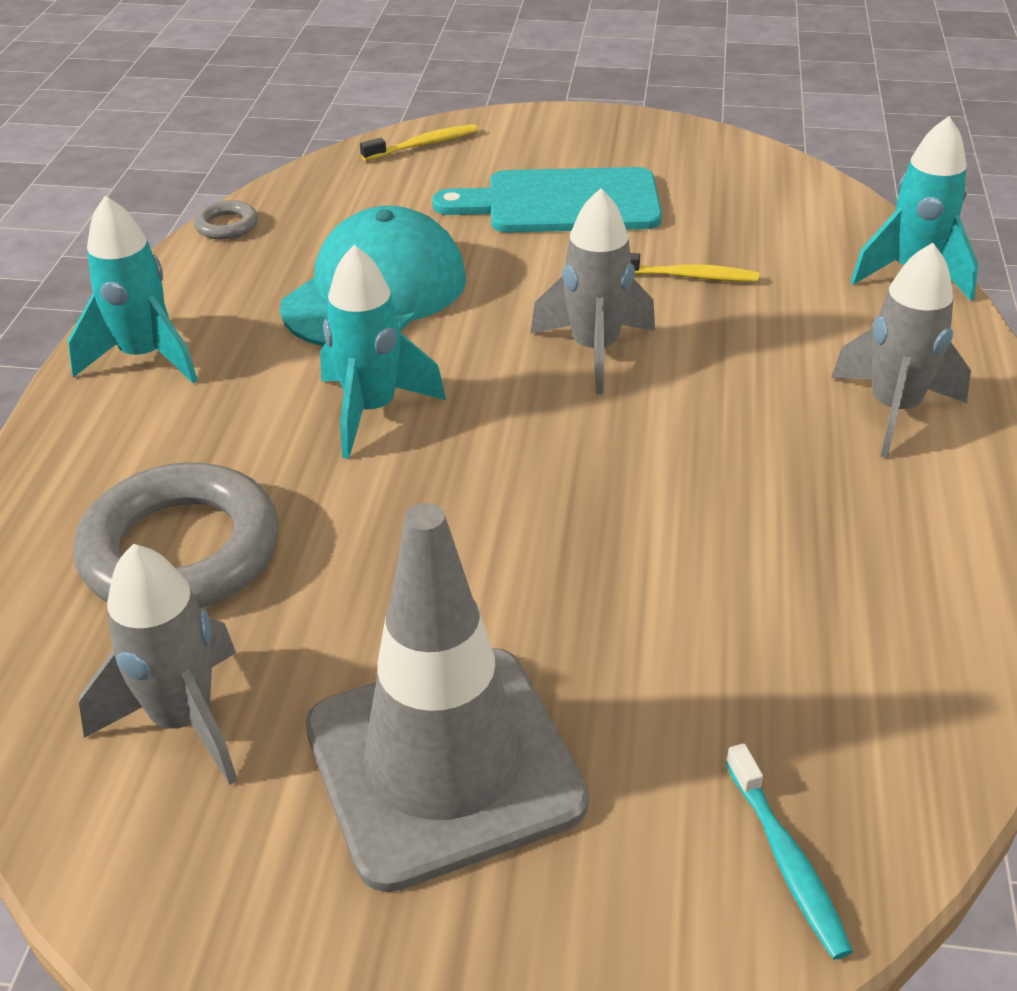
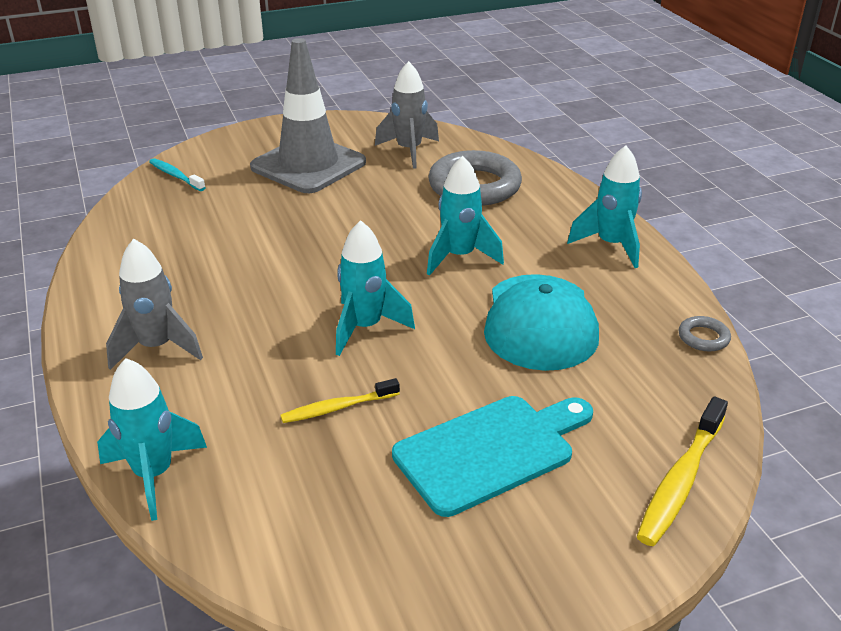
camera: 150 degrees right, 5 degrees down
(423, 145) = (680, 480): yellow toothbrush -> yellow toothbrush, size x1.55
(594, 351) = (365, 328): grey rocket -> turquoise rocket

